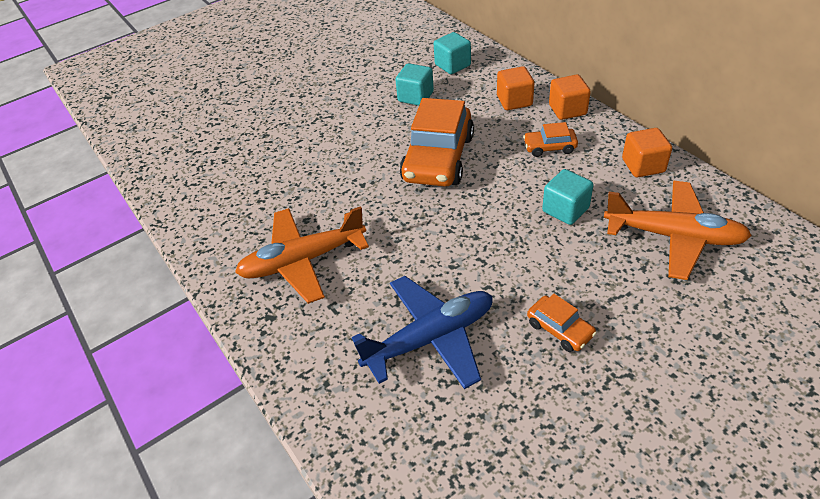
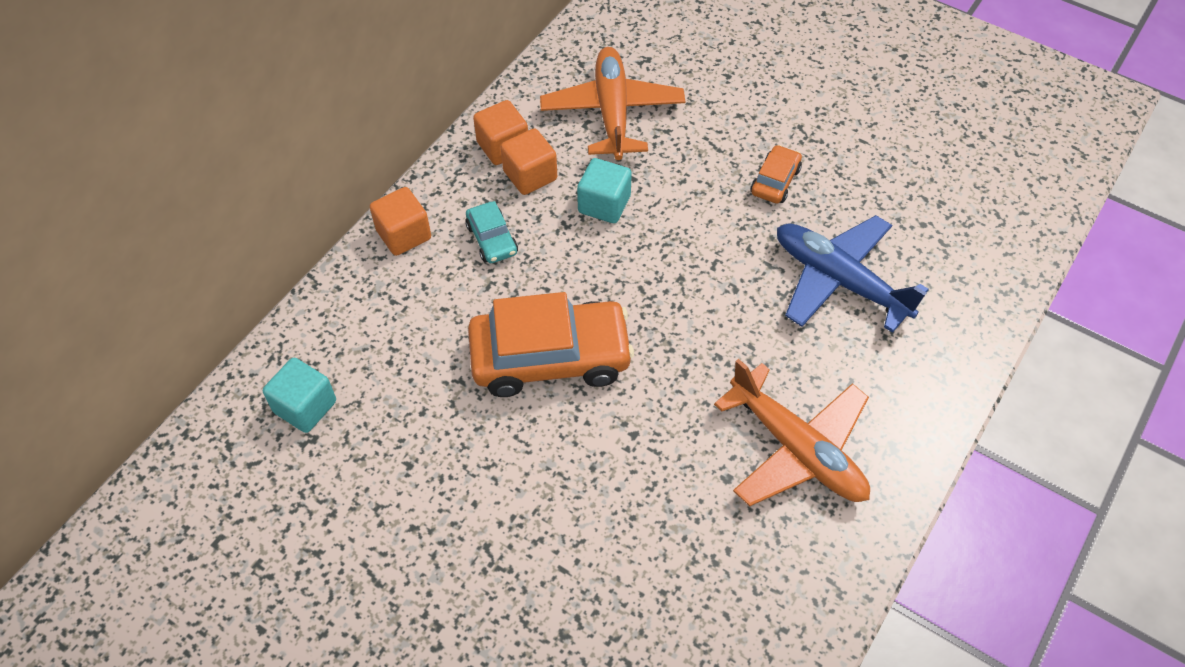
camera: 115 degrees left, 10 degrees up
(415, 97) = (407, 434): turquoise cube -> none
(514, 101) = (394, 299): orange cube -> orange cube (530, 175)
(549, 147) = (492, 239): orange car -> turquoise car

